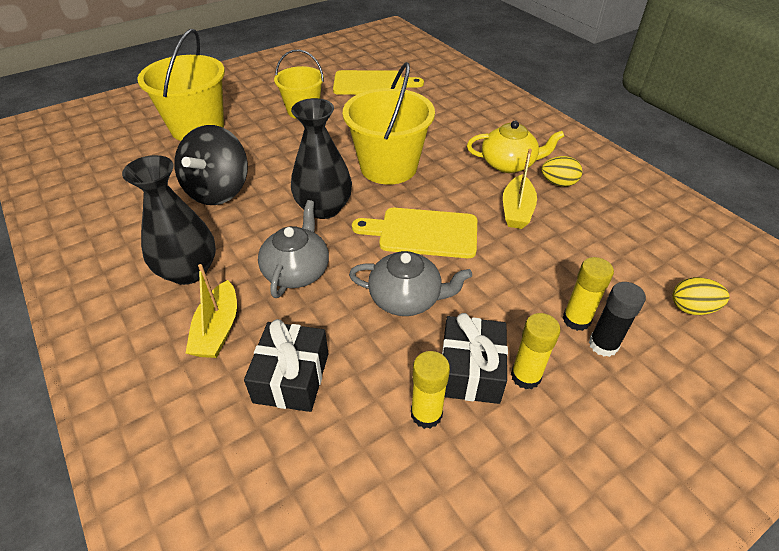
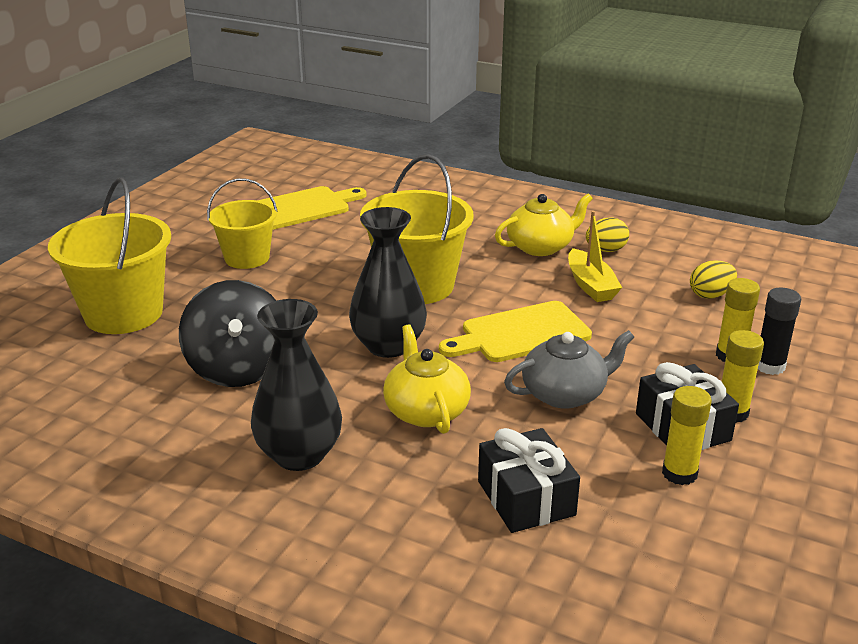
camera: 30 degrees left, 15 degrees down
(218, 329) = (400, 491): yellow boat -> none
(297, 271) = (426, 411): grey teapot -> yellow teapot
(691, 308) = (810, 314): yellow egg -> yellow egg (710, 295)

